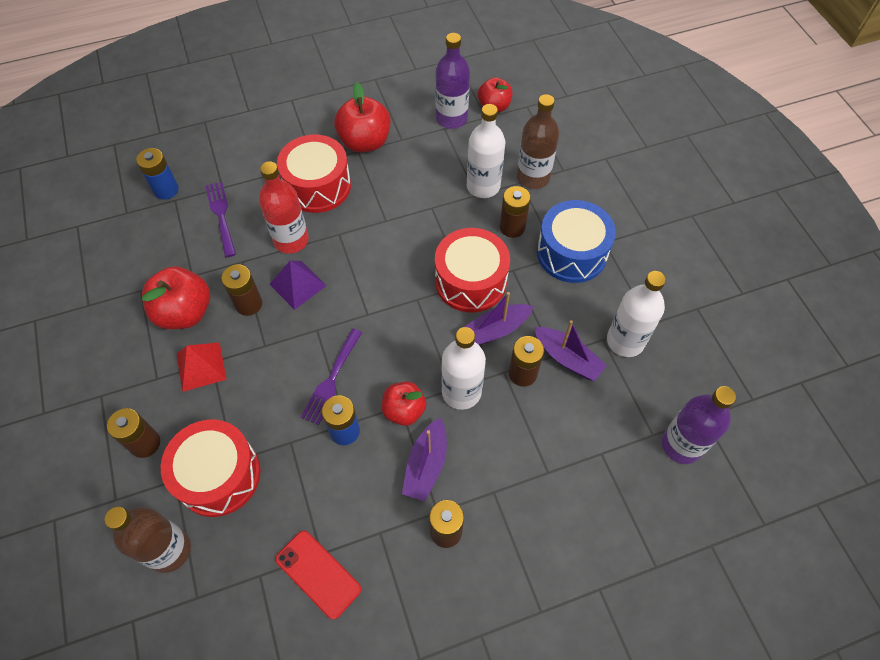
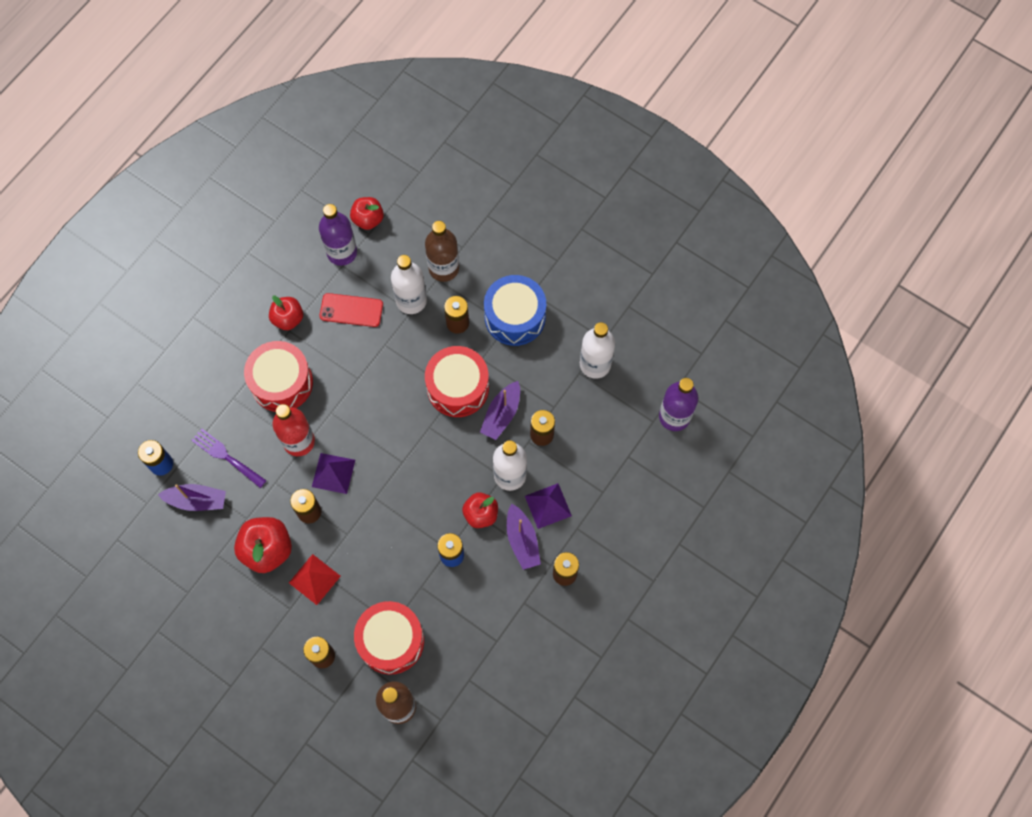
camera: 35 degrees left, 10 degrees up
(318, 574) = (505, 653): red phone -> red phone (351, 310)
(331, 379) = (414, 526): purple fork -> none
(365, 142) = (288, 319): red apple -> red apple, size x0.65
(479, 447) = (548, 506): none -> purple pyramid
(567, 358) = (564, 403): purple boat -> purple boat (196, 500)

